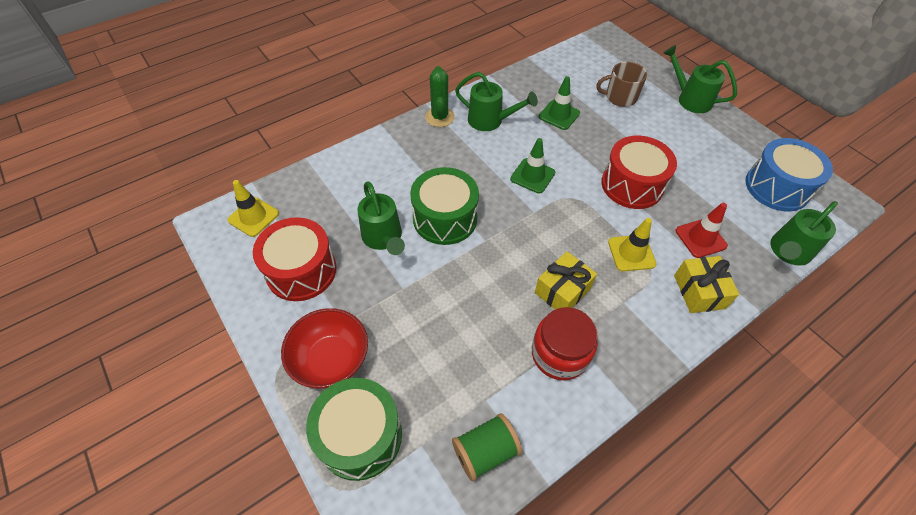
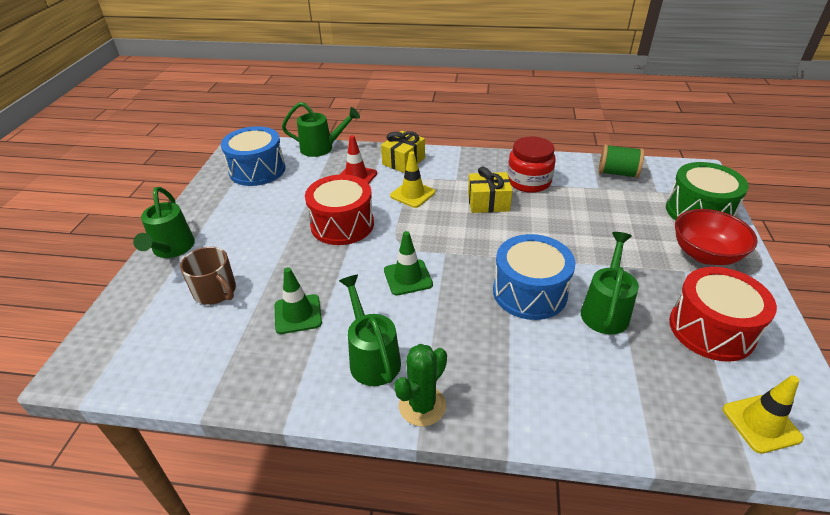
camera: 135 degrees left, 15 degrees down
(445, 218) = (529, 292): green drum -> blue drum

